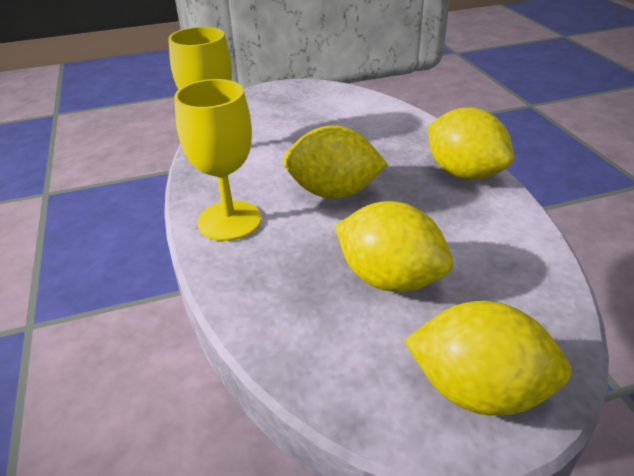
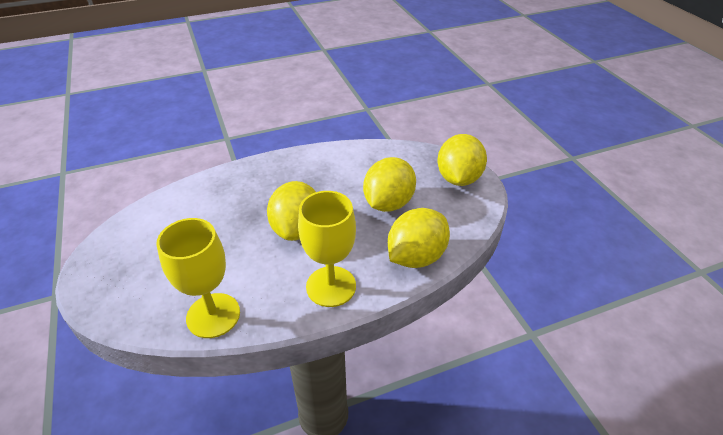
camera: 95 degrees left, 5 degrees up
(464, 173) = (280, 166): yellow lemon -> yellow lemon (416, 256)

